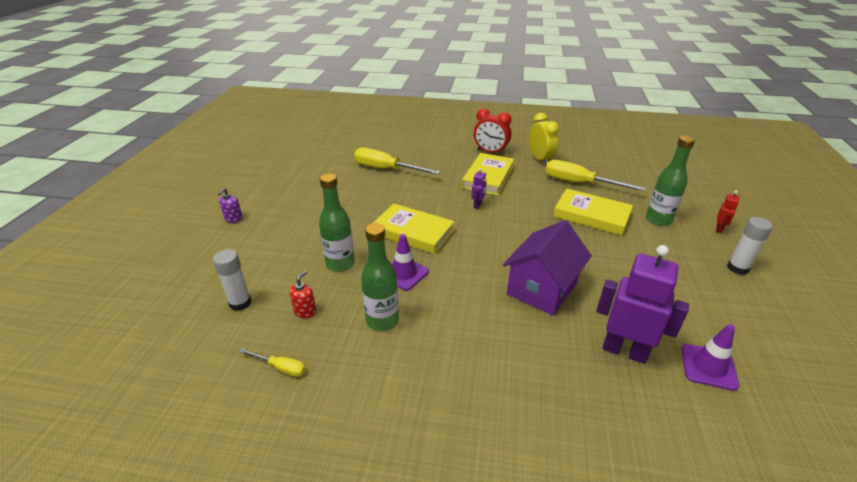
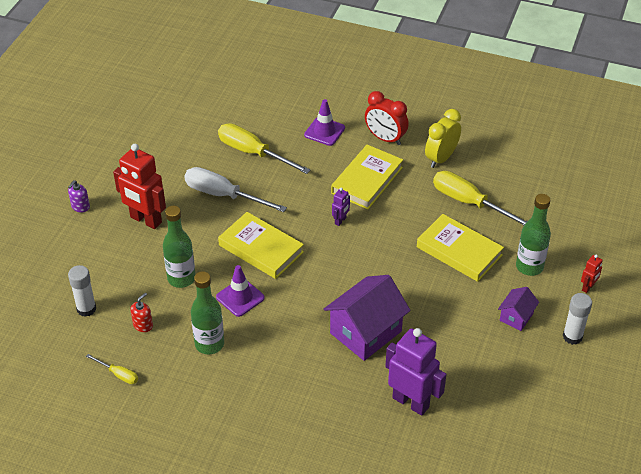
camera: 10 degrees right, 10 degrees up
(298, 222) = (145, 220): none -> red robot
(367, 198) = (223, 195): none -> white screwdriver
(540, 159) = (441, 158): yellow clock -> yellow clock turned 135 degrees counterclockwise
(675, 258) = (516, 317): none -> purple house
(708, 367) = (475, 426): purple traffic cone -> purple traffic cone (324, 131)

